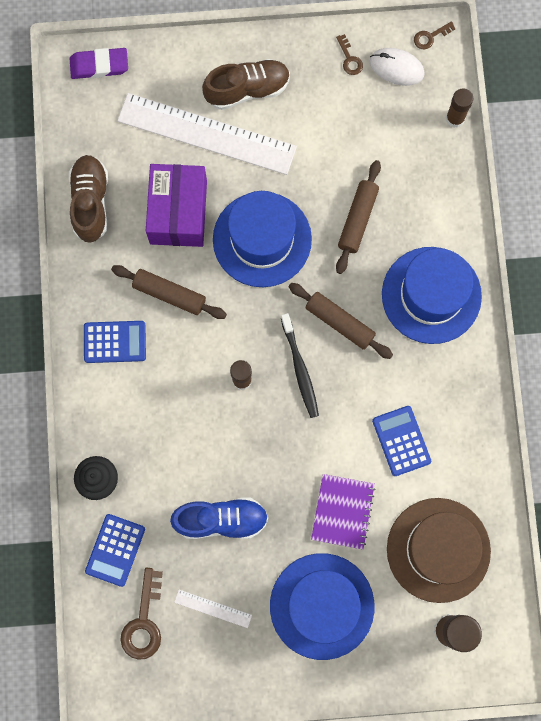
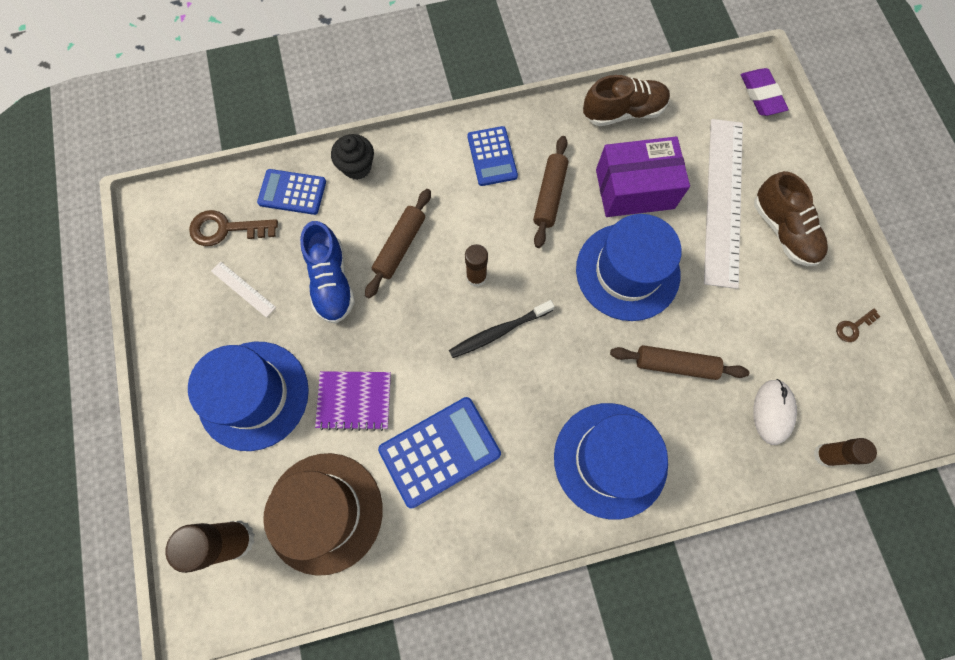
camera: 80 degrees right, 5 degrees down
(213, 608) = (243, 289): white ruler -> white ruler turned 60 degrees counterclockwise
(340, 322) = (557, 364): brown rolling pin -> brown rolling pin (400, 246)
(396, 68) = (861, 379): white mouse -> white mouse (772, 412)
(401, 441) = (440, 451): blue calculator -> blue calculator, size x1.52
(430, 37) = (912, 411): brown key -> none

